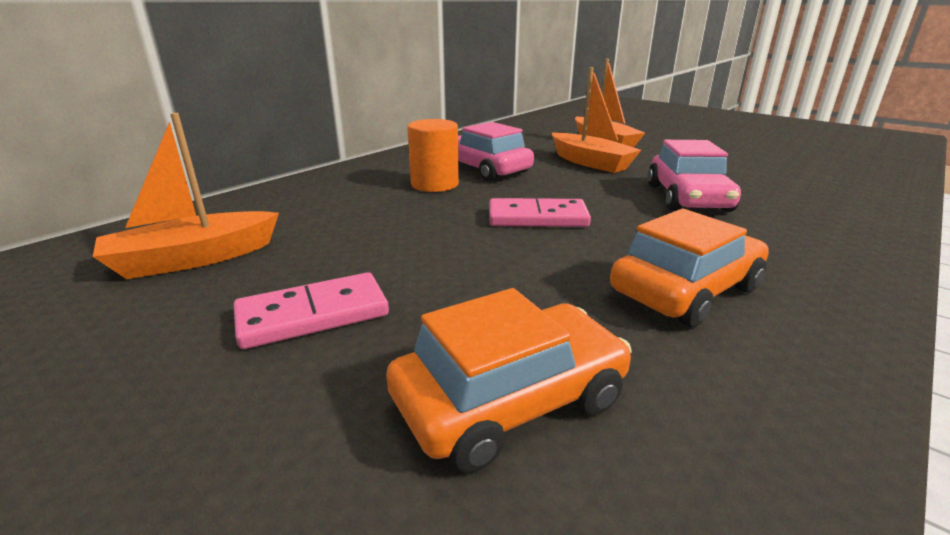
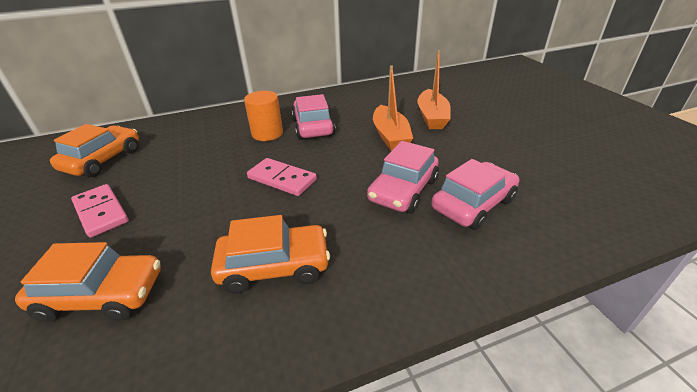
camera: 30 degrees right, 10 degrees up
(193, 259) = (103, 160): orange boat -> orange car
(313, 315) = (101, 212): pink domino -> pink domino turned 45 degrees clockwise
(767, 194) = (473, 204): none -> pink car

